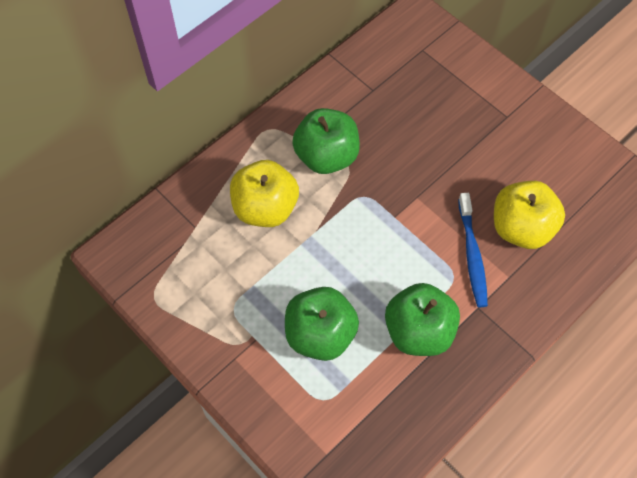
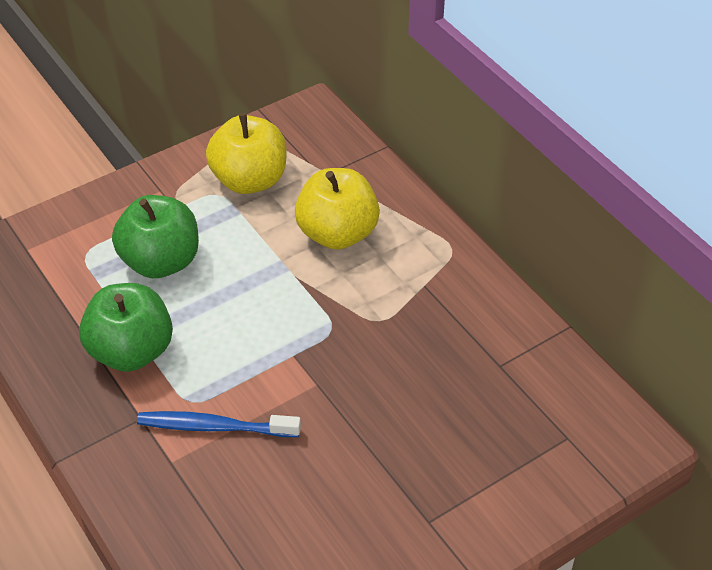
camera: 100 degrees right, 15 degrees down
(326, 156) = (399, 300): green apple -> none
(521, 228) = (238, 493): yellow apple -> yellow apple (249, 180)

